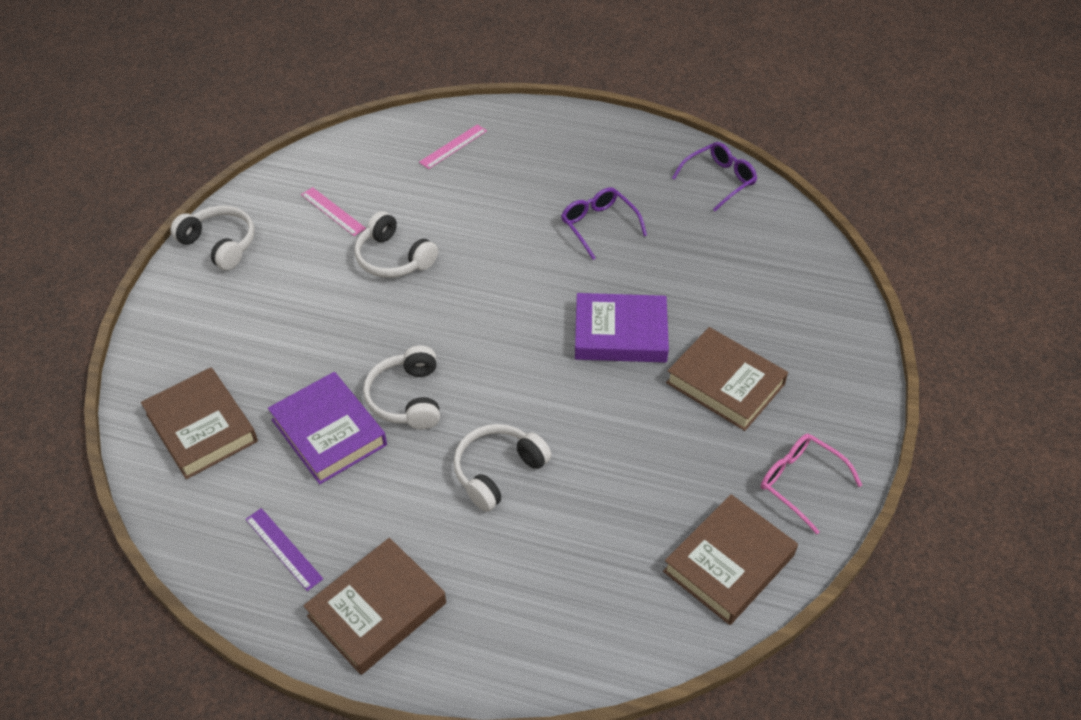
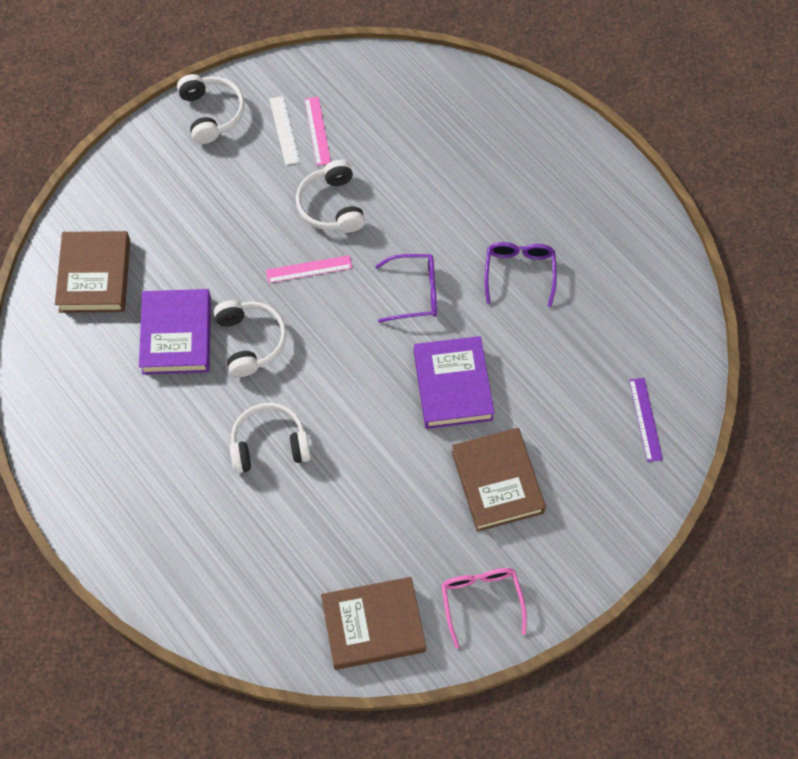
camera: 35 degrees right, 15 degrees up
(283, 548) = (85, 409): purple ruler -> purple ruler (645, 419)
(301, 225) = (284, 130): none -> white ruler
(377, 609) = (113, 496): brown book -> none
(407, 398) = (250, 341): white headphones -> white headphones turned 135 degrees clockwise
(453, 146) = (462, 118): pink ruler -> pink ruler (309, 269)
(620, 333) = (453, 386): purple book -> purple book turned 45 degrees clockwise
(719, 180) = (663, 288): purple glasses -> purple glasses (414, 292)

